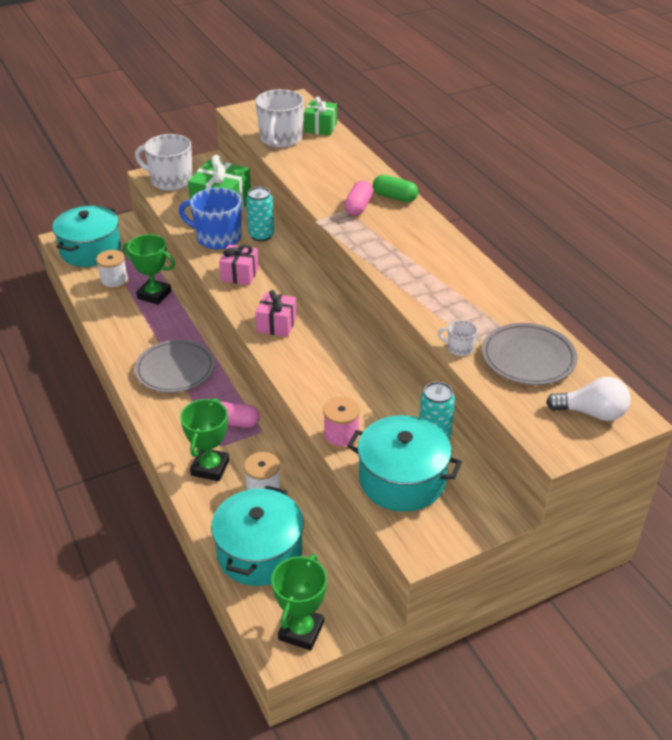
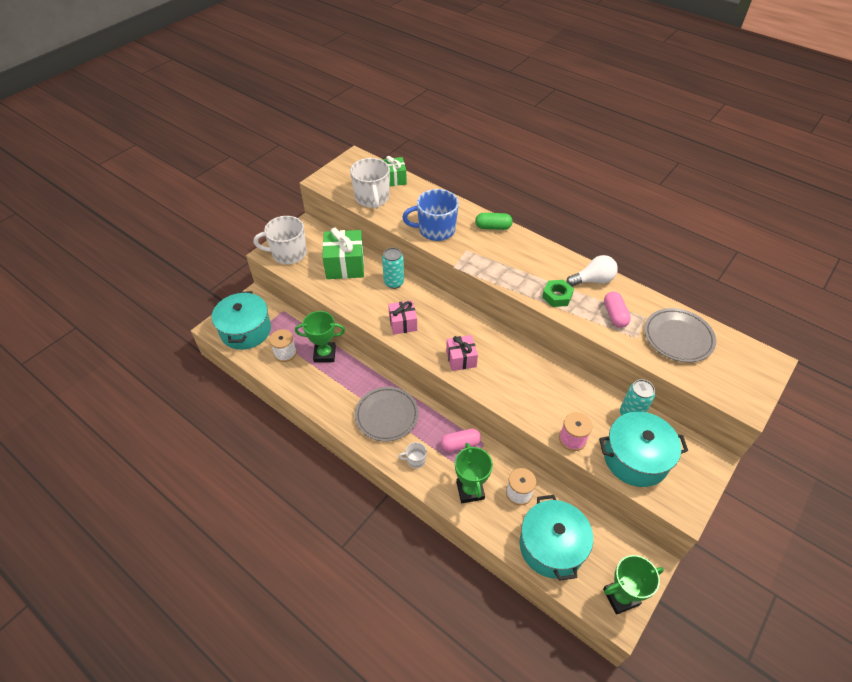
camera: 25 degrees left, 10 degrees up
(217, 238) = (362, 295): blue mug -> blue mug (435, 230)
(301, 631) = (620, 597): green trophy -> green trophy turned 75 degrees clockwise
(358, 207) = (474, 244): pink capsule -> pink capsule (614, 315)
(412, 278) = (557, 296): none -> green nut
(459, 348) = (630, 346): white mug -> white mug (415, 460)
(591, 413) = (746, 368): white light bulb -> white light bulb (593, 280)

